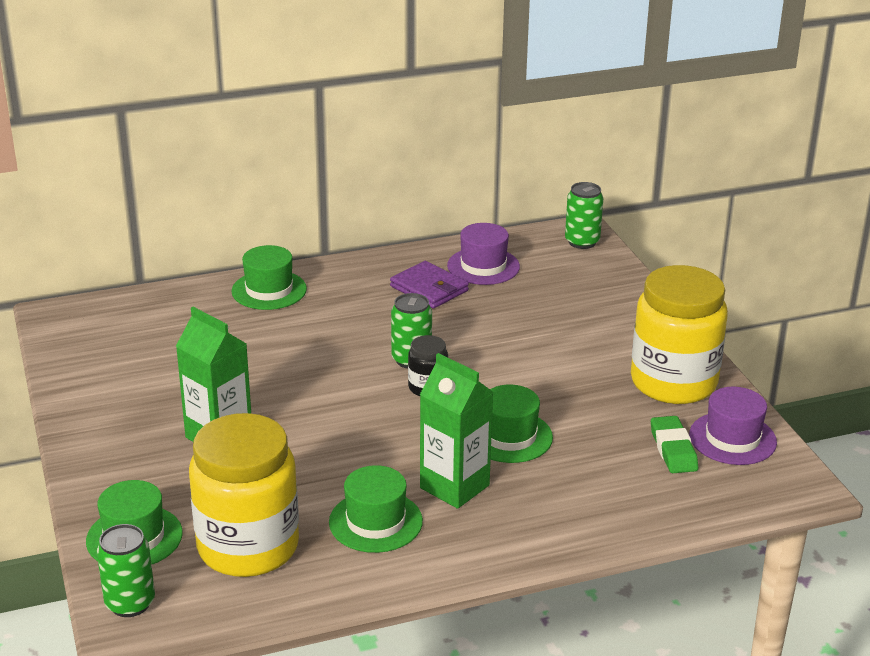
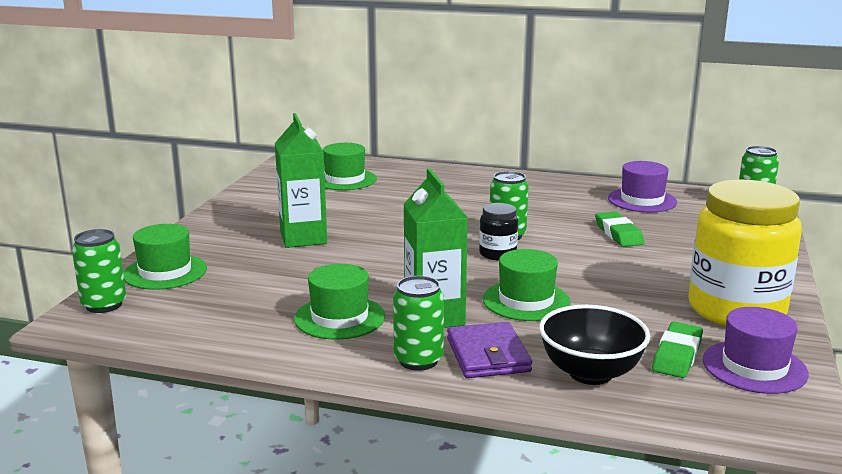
camera: 35 degrees right, 10 degrees down
(248, 547) = (227, 301): yellow jar -> none
(269, 290) = (453, 177): green hat -> green hat (345, 179)
(429, 288) = (578, 202): purple wallet -> purple wallet (488, 355)
(493, 539) = (418, 360): none -> green can
(505, 321) = (618, 234): none -> green eraser
(631, 495) = (590, 373): none -> black bowl

